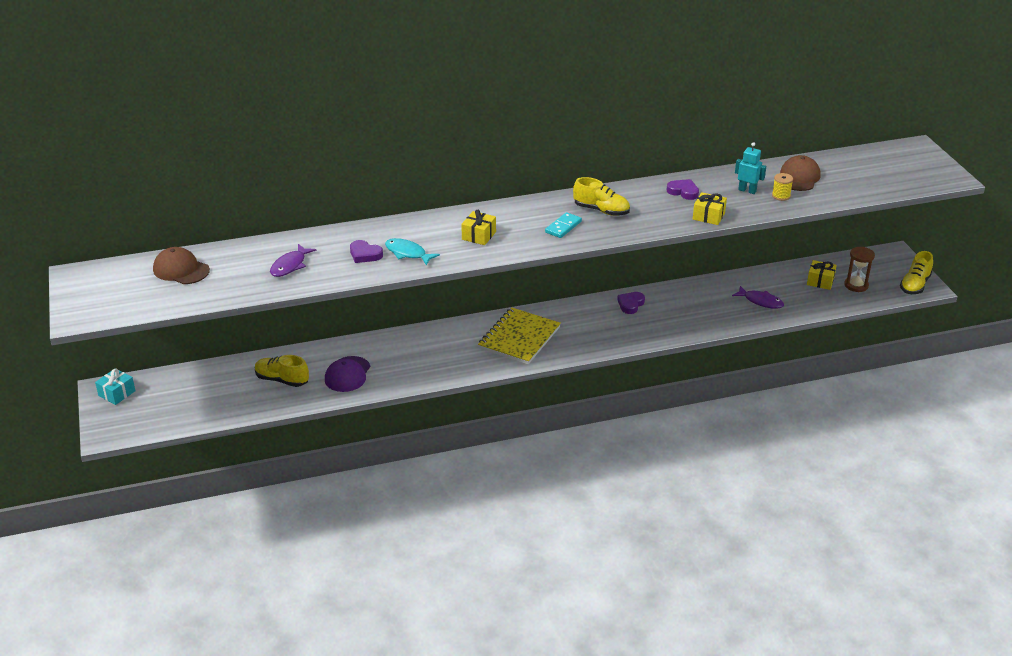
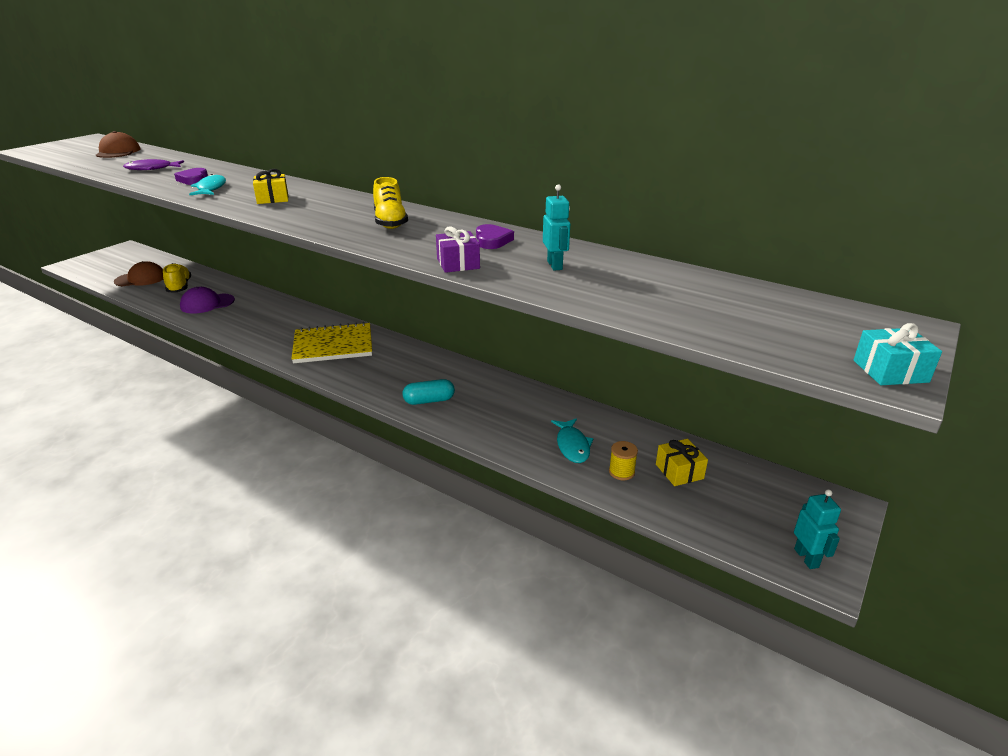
camera: 50 degrees right, 5 degrees down
(117, 393) = (122, 252): turquoise gift -> turquoise gift (890, 371)
(563, 227) = (333, 218): turquoise domino -> none
(630, 304) = (457, 374): purple heart -> none
(652, 328) = (429, 400): none -> turquoise capsule
(708, 216) = (458, 263): yellow gift -> purple gift
(761, 301) = (572, 446): purple fish -> turquoise fish
(781, 196) = (578, 284): yellow spool -> yellow spool (621, 472)
(799, 177) = (645, 281): brown cap -> brown cap (141, 279)
(856, 285) = (717, 503): brown hourglass -> none
(914, 285) = (806, 558): yellow shoe -> turquoise robot

